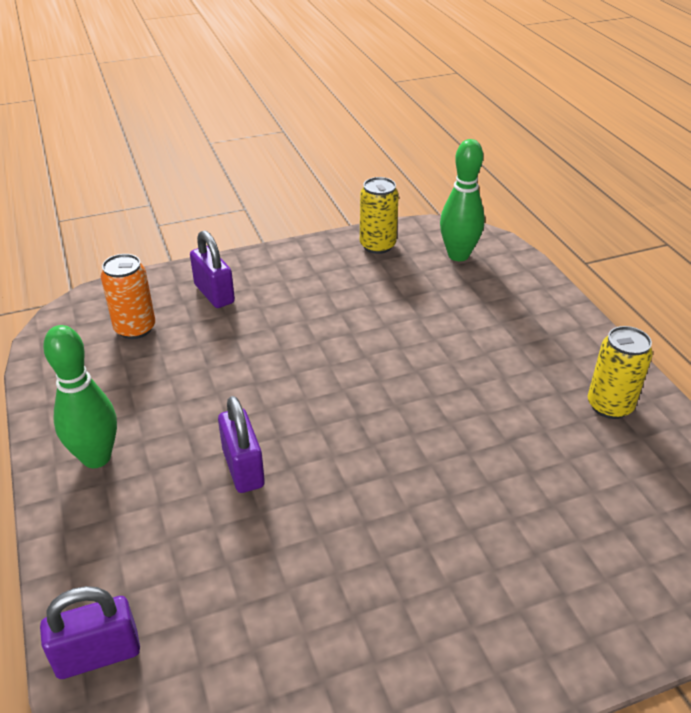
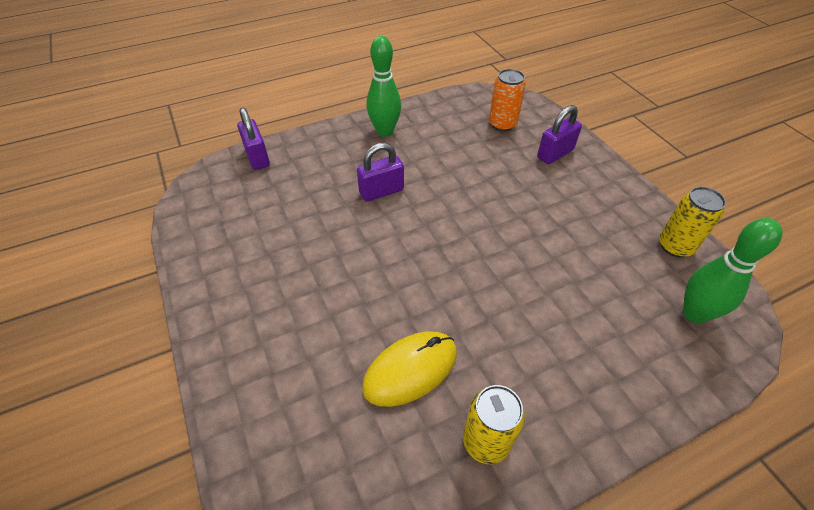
camera: 85 degrees right, 10 degrees up
(540, 455) = (410, 369): none -> yellow mouse

